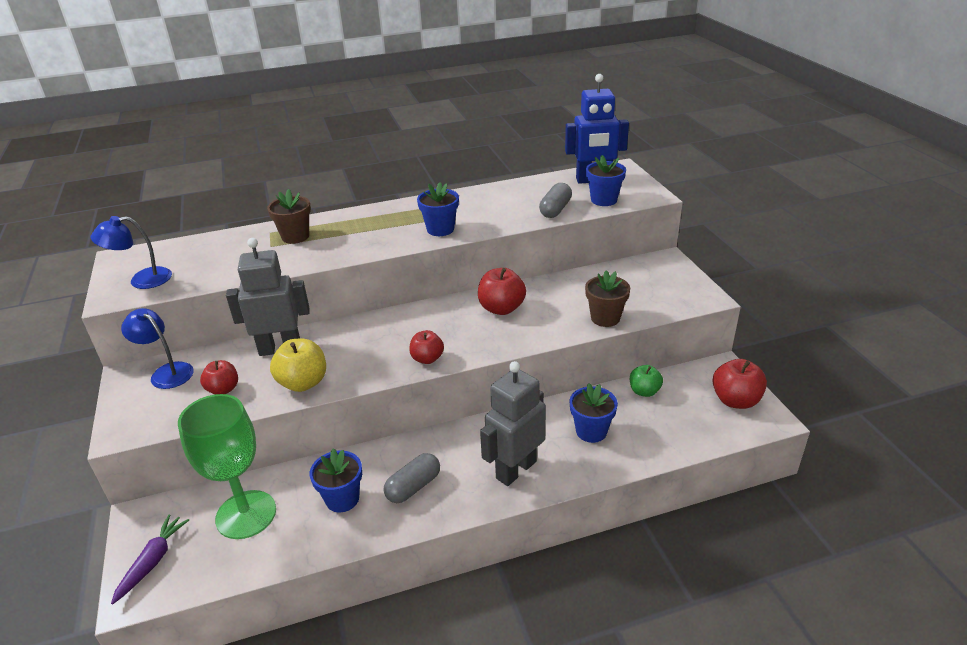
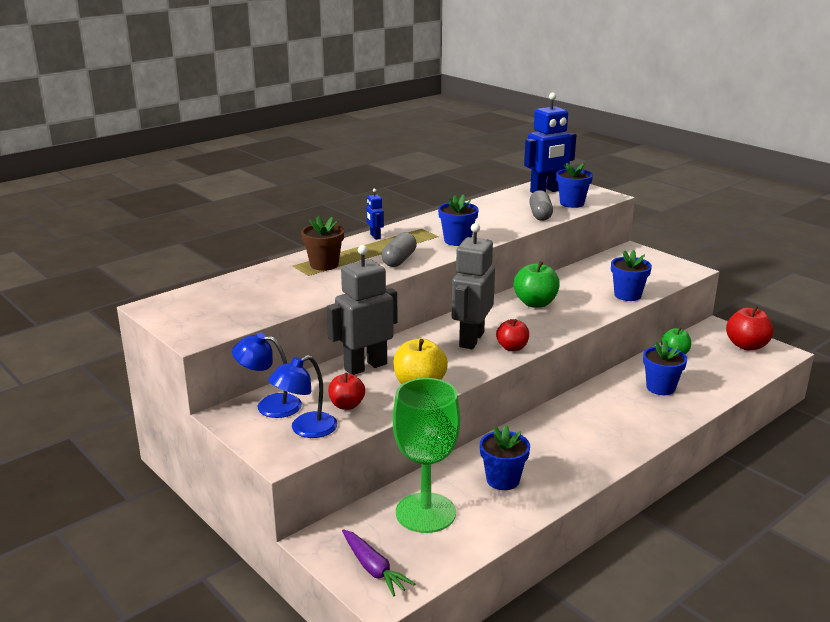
camera: 25 degrees left, 10 degrees down
(142, 280) = (208, 319): blue lamp -> blue lamp (305, 429)
(152, 561) = (373, 568): purple carrot -> purple carrot turned 150 degrees clockwise
(373, 211) = (375, 236): none -> blue robot
(413, 487) = (555, 457): grey capsule -> grey capsule (399, 260)
(501, 308) = (535, 303): red apple -> green apple
(515, 469) = (627, 425): grey robot -> grey robot (471, 339)
(605, 318) = (627, 295): brown flower pot -> blue flower pot

